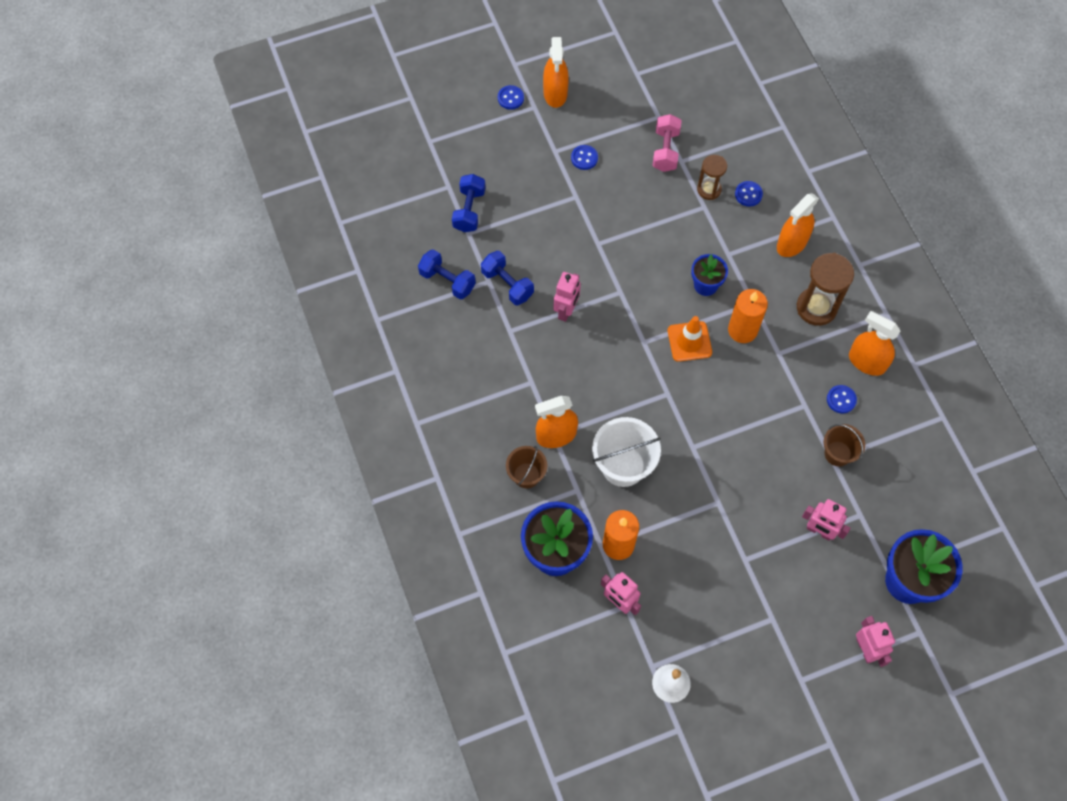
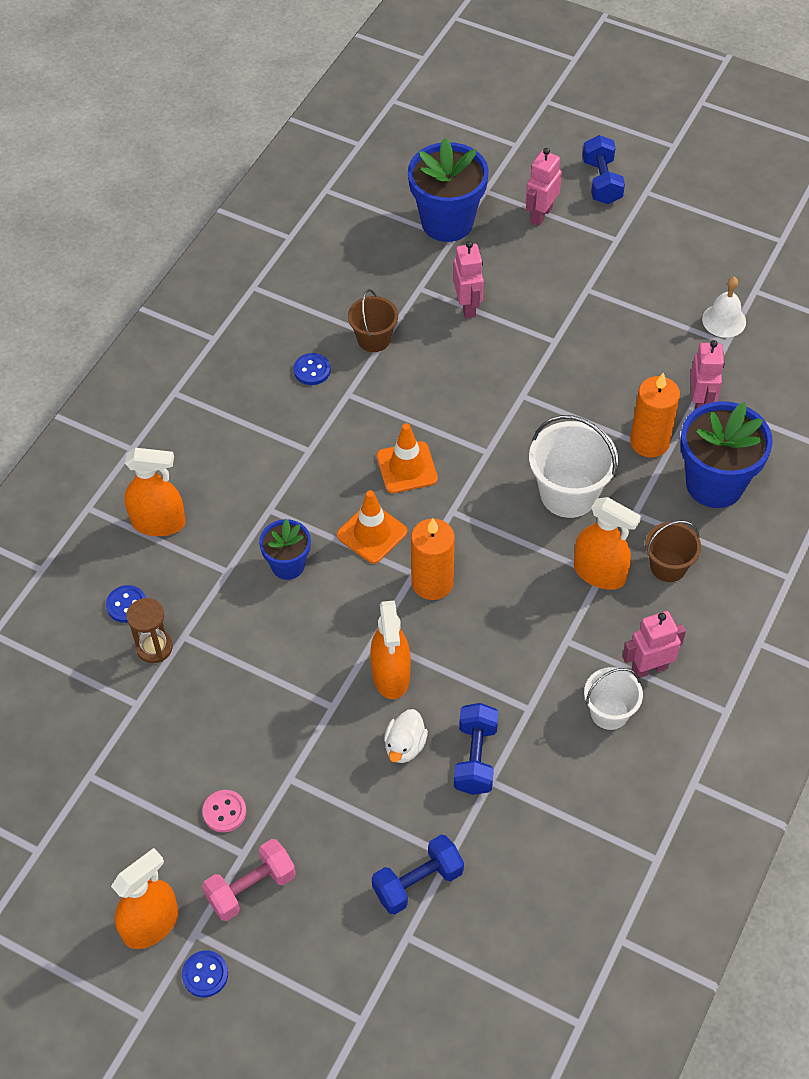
camera: 130 degrees left, 10 degrees down
(447, 281) = (533, 825): blue dumbbell -> blue dumbbell (601, 182)
(471, 366) = (609, 712): none -> white bucket
(544, 258) = (405, 746): none -> white duck
(566, 310) = (449, 673): pink robot -> pink robot (649, 668)
(584, 158) = (224, 812): blue button -> pink button
(665, 150) = (135, 731): pink dumbbell -> pink dumbbell (251, 887)
(720, 394) = (407, 467): none -> orange traffic cone
(742, 330) = (312, 497): orange candle -> orange candle (432, 582)
(816, 307) = (222, 452): brown hourglass -> none
(866, 362) = (248, 375): orange spray bottle -> orange spray bottle (391, 675)

